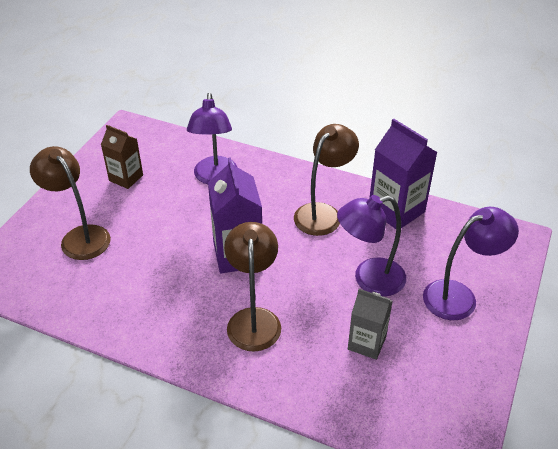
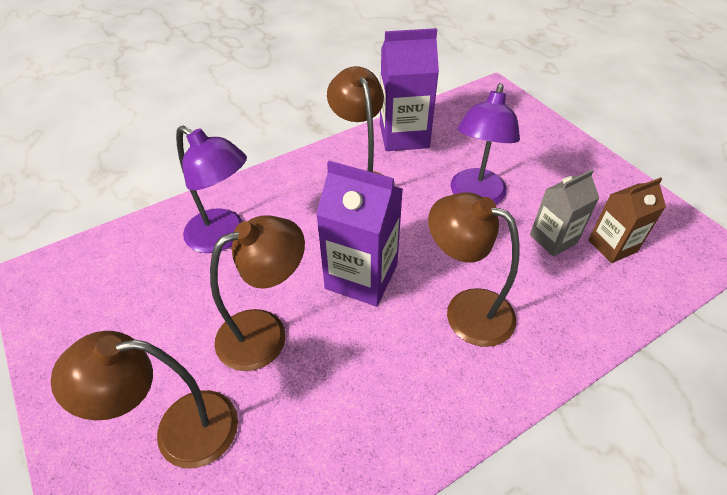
camera: 55 degrees left, 5 degrees up
(126, 178) = (127, 322): brown carton -> brown carton (612, 246)
(162, 235) = (265, 332): none -> brown lamp
(459, 296) = (535, 154): purple lamp -> none

